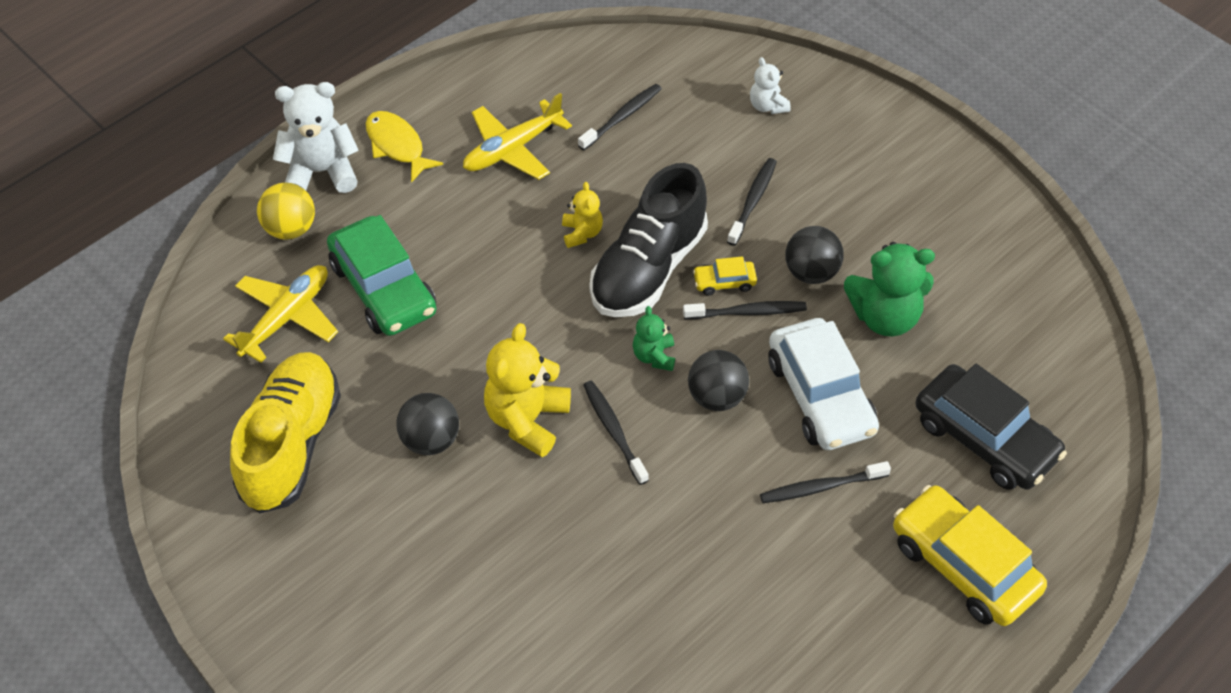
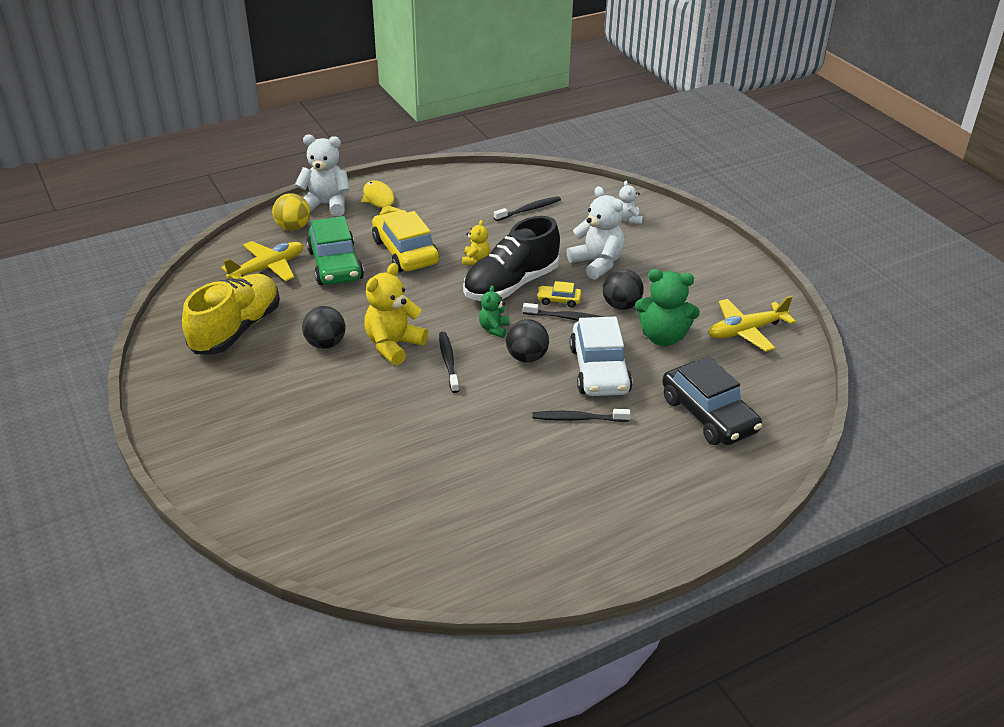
camera: 15 degrees right, 15 degrees down
(512, 149) = (451, 213): yellow plane -> yellow plane (746, 331)
(753, 201) = (597, 263): black toothbrush -> white teddy bear
(964, 565) = (664, 482): yellow car -> yellow car (405, 252)

